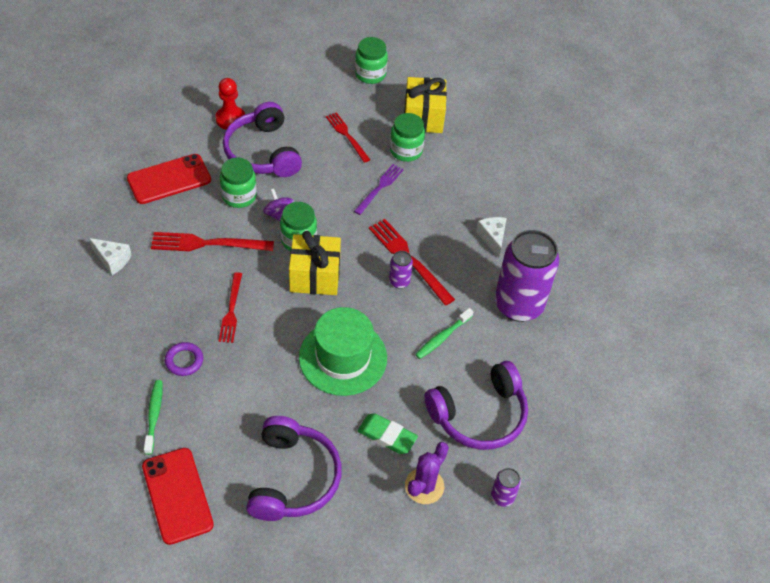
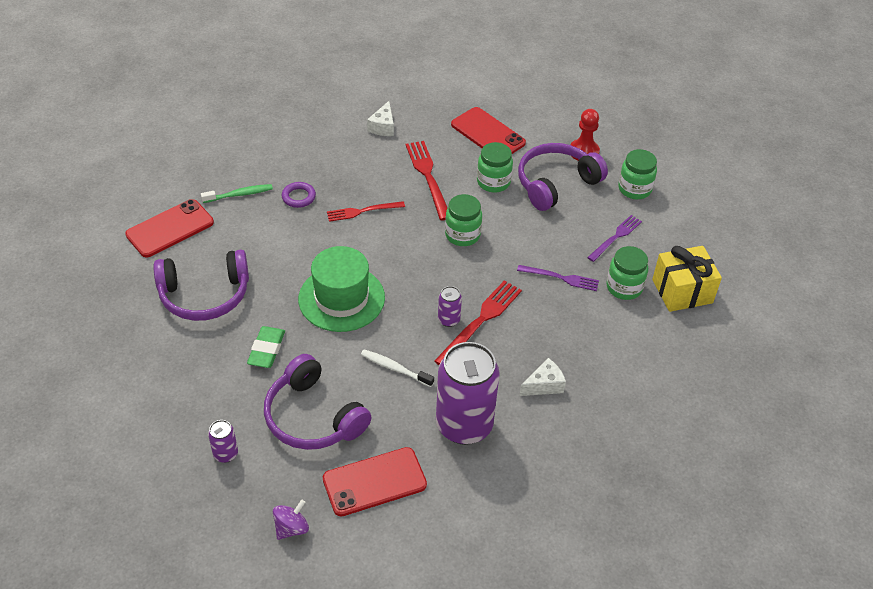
camera: 75 degrees right, 5 degrees down
(279, 214) = (486, 214): purple spinning top -> purple spinning top (291, 528)
(315, 276) = (426, 256): yellow gift -> none
(347, 135) = (616, 237): red fork -> purple fork
(370, 74) = (714, 235): green jar -> green jar (634, 189)
(424, 486) = (221, 389): purple cactus -> none
(442, 337) = (395, 368): green toothbrush -> white toothbrush
(560, 385) = (374, 482): none -> red phone

